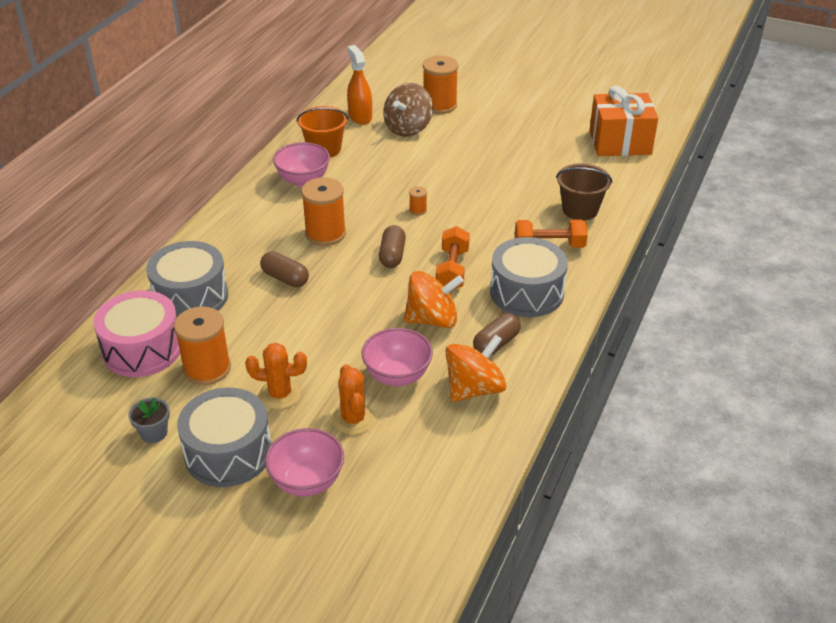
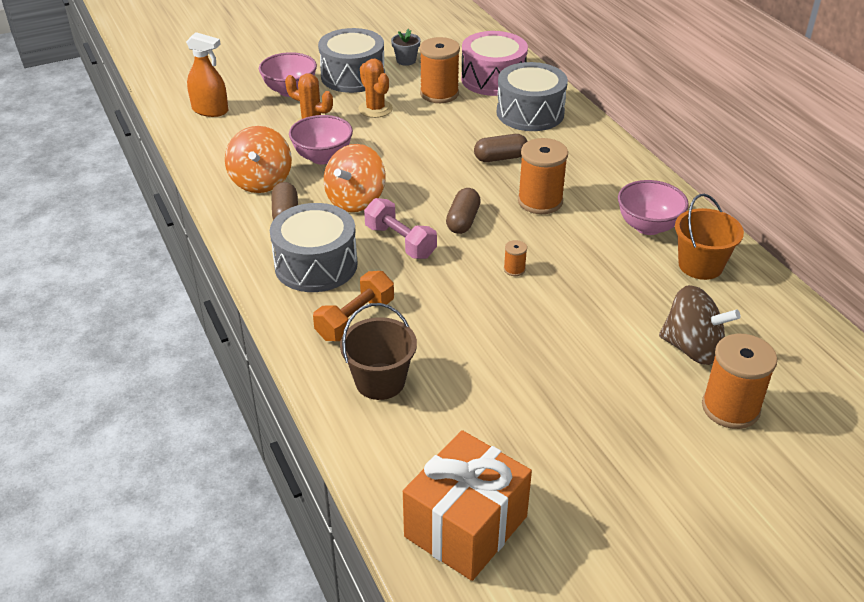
camera: 130 degrees right, 0 degrees up
(280, 394) = (375, 109): orange cactus -> orange cactus turned 75 degrees counterclockwise
(360, 116) = (756, 324): orange spray bottle -> orange spray bottle (210, 110)
(392, 255) = (463, 221): brown capsule -> brown capsule turned 60 degrees clockwise
(408, 128) = (692, 348): brown spinning top -> brown spinning top turned 135 degrees clockwise
(452, 270) = (400, 242): orange dumbbell -> pink dumbbell

